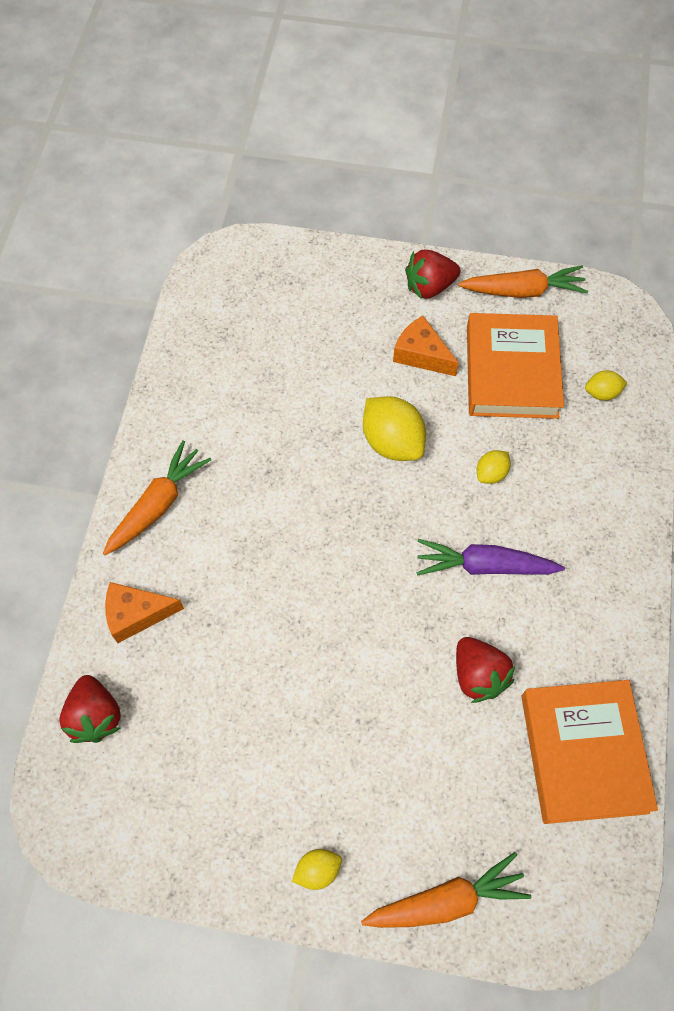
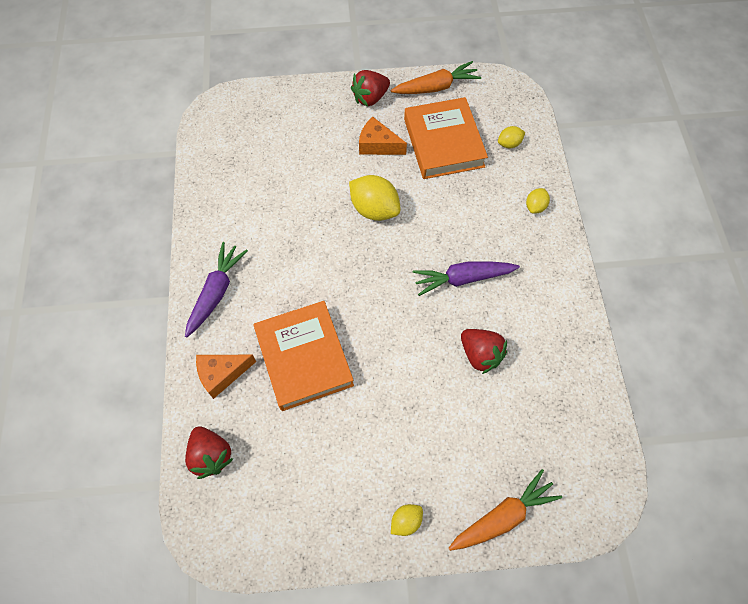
camera: 15 degrees left, 0 degrees up
(158, 504) = (216, 292): orange carrot -> purple carrot
(491, 473) = (449, 215): yellow lemon -> yellow lemon (535, 206)
(583, 753) = (567, 389): orange book -> orange book (304, 358)

